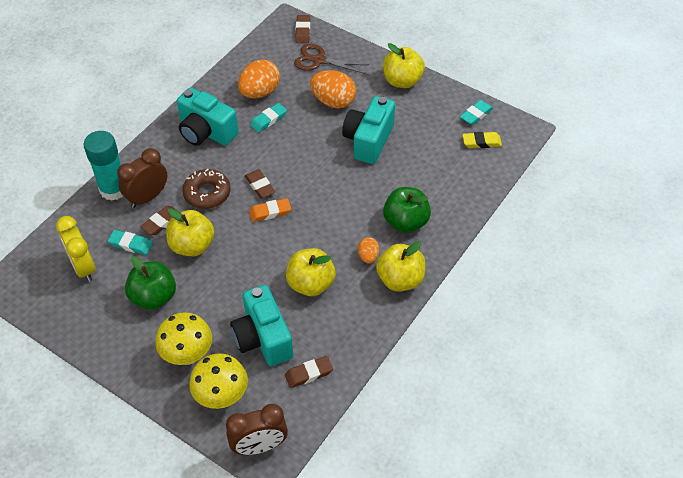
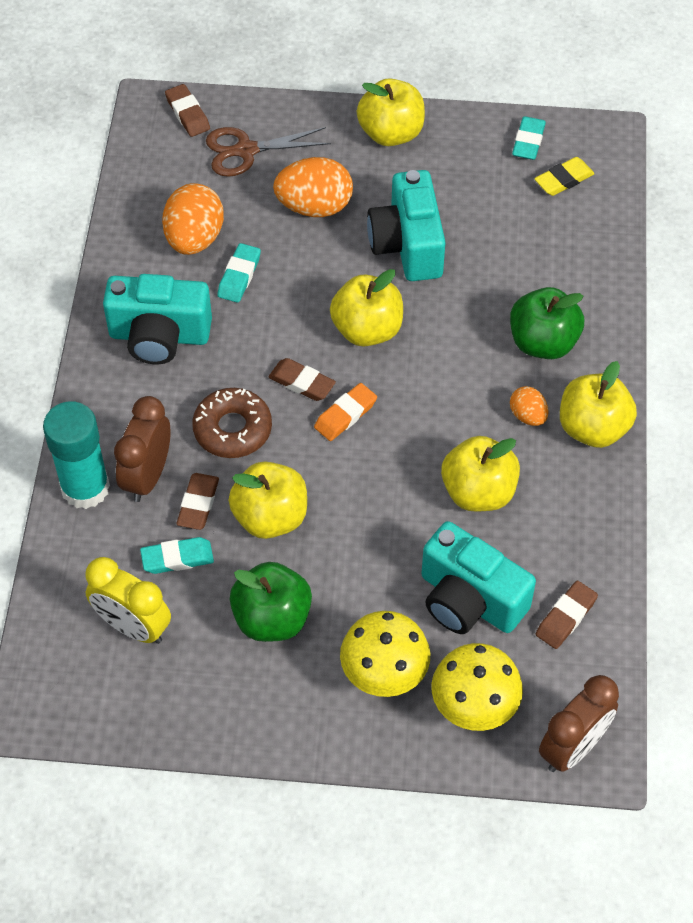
camera: 30 degrees left, 5 degrees up
(314, 174) = (367, 329): none -> yellow apple

